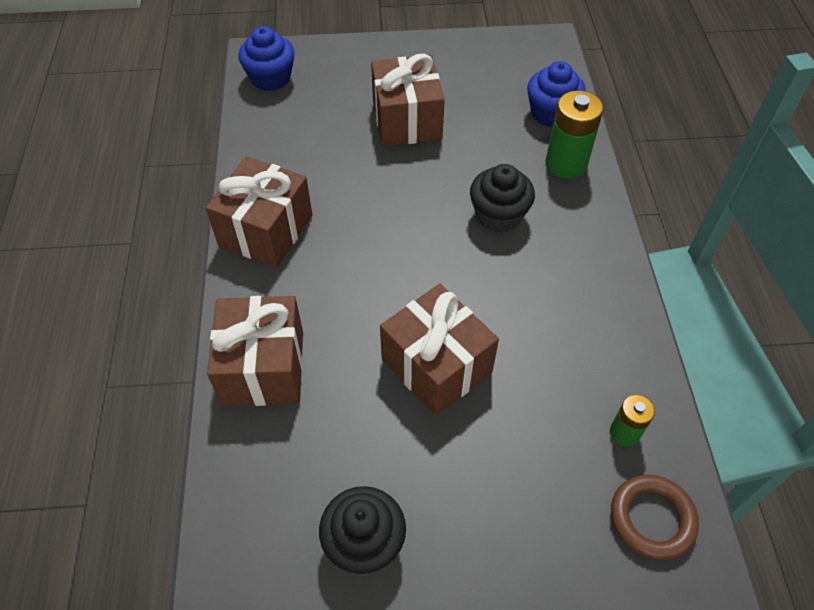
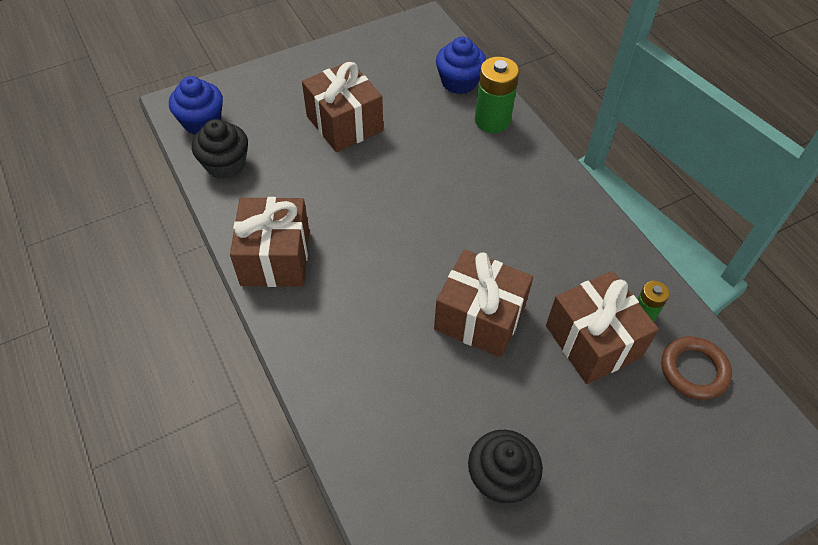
camera: 25 degrees left, 0 degrees up
(263, 367) = (340, 374): brown gift -> brown gift (593, 341)
(498, 215) = (462, 179): black cupcake -> black cupcake (225, 164)

